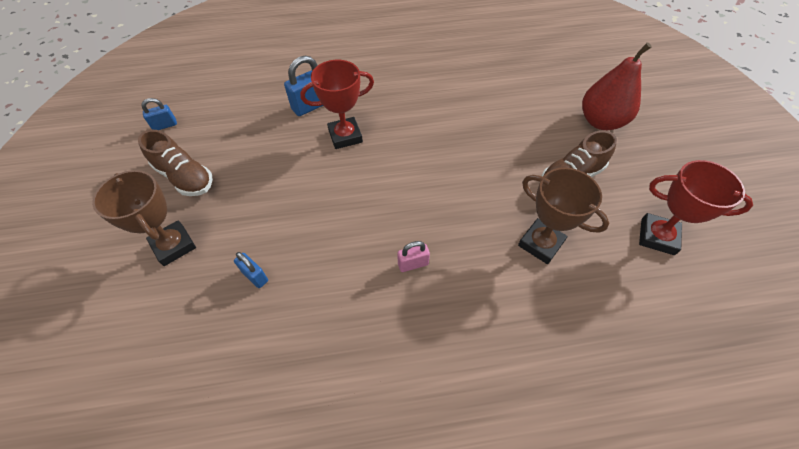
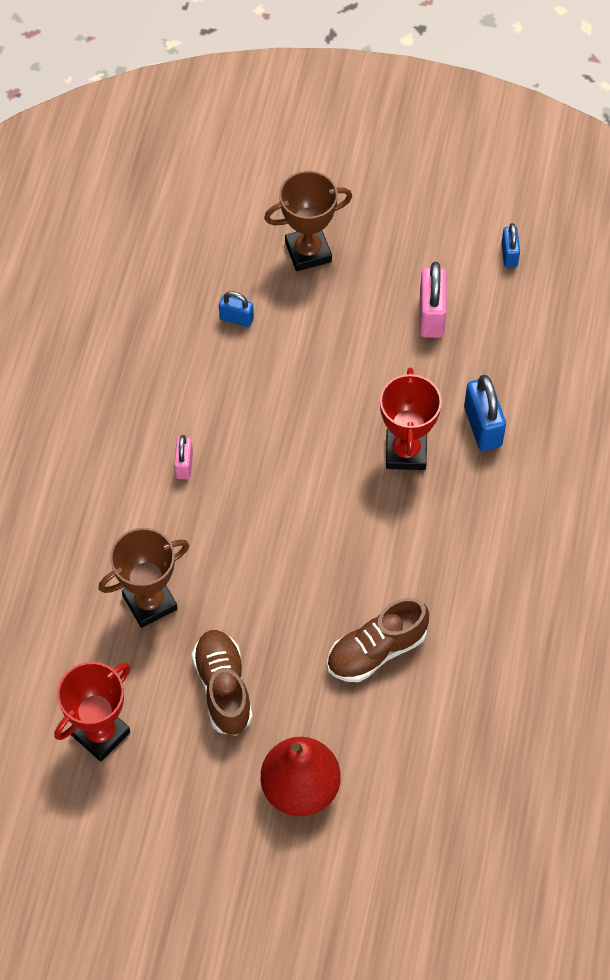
camera: 110 degrees right, 5 degrees up
(185, 177) = (406, 269): brown shoe -> brown shoe (376, 650)
(226, 152) = (431, 315): none -> pink padlock
(255, 276) = (236, 318): blue padlock -> blue padlock turned 45 degrees clockwise

